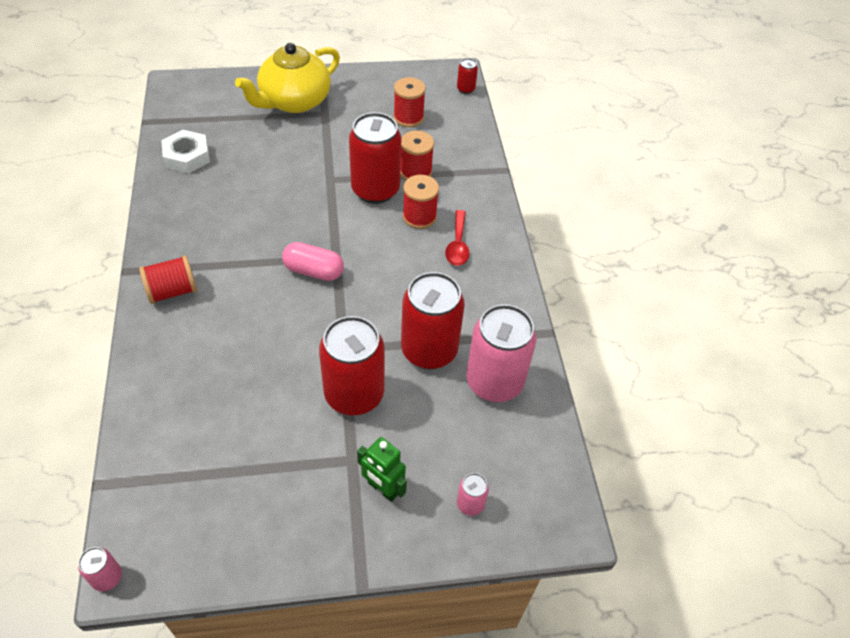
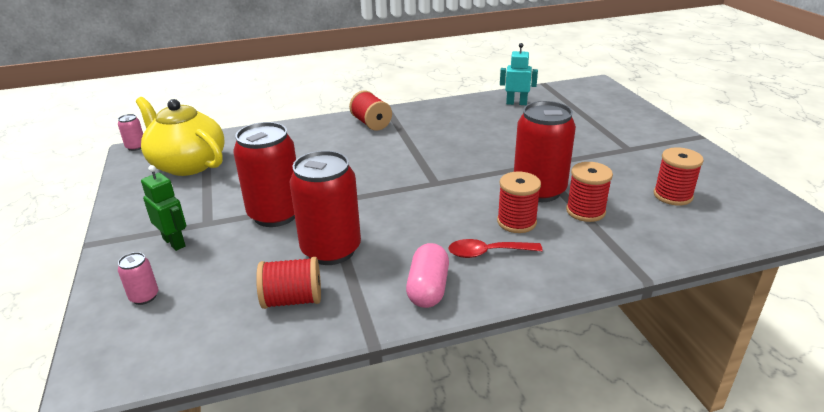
camera: 85 degrees right, 20 degrees down
(187, 156) = (516, 103): white nut -> turquoise robot
(294, 101) = (629, 132): yellow teapot -> yellow teapot (187, 164)
(314, 271) = (413, 174): pink capsule -> pink capsule (428, 288)
(382, 489) = (174, 242): green robot -> green robot turned 105 degrees clockwise
(465, 89) = (774, 230): red can -> none
(494, 382) = (292, 300): pink can -> red spool

